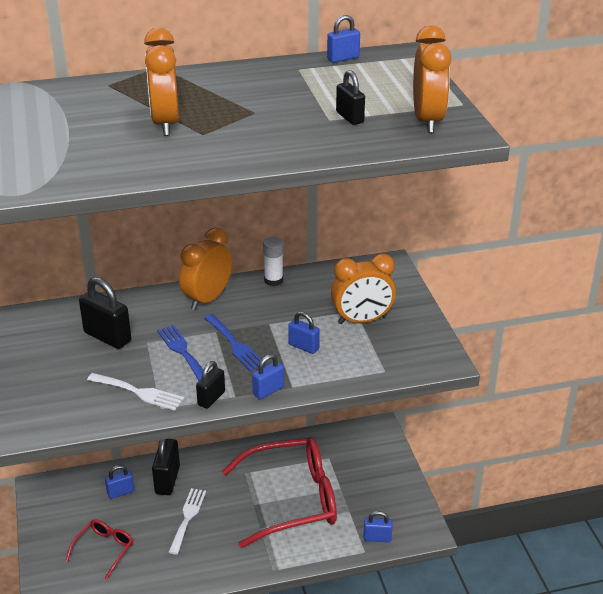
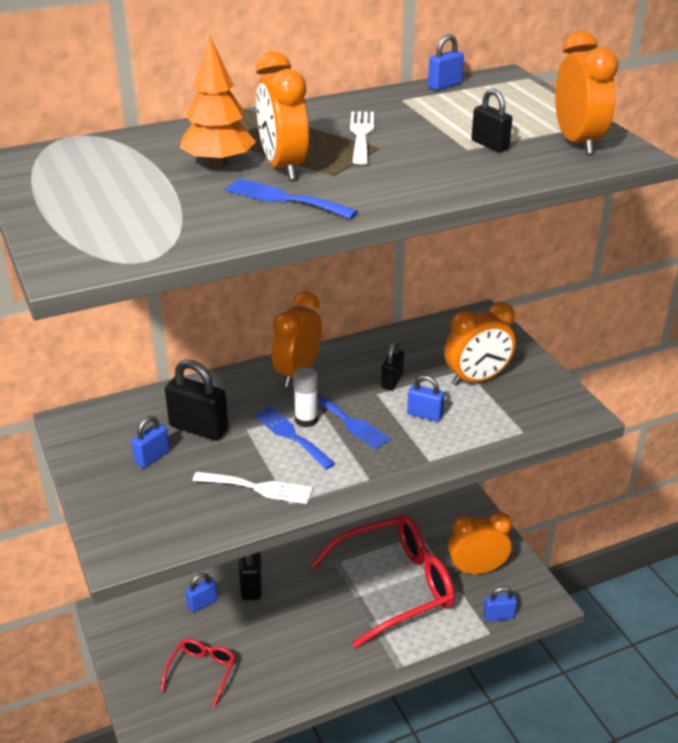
camera: 10 degrees left, 0 degrees up
(115, 117) = (219, 164): none -> orange tree
(152, 152) = (284, 199): none -> blue fork
(187, 517) = (286, 622): white fork -> white fork (361, 135)
(211, 398) = (343, 485): black padlock -> black padlock (392, 381)
(268, 391) = (404, 468): blue padlock -> blue padlock (152, 457)
(273, 280) = (363, 346): white glue stick -> white glue stick (306, 420)
(370, 495) = (477, 569): none -> orange clock

